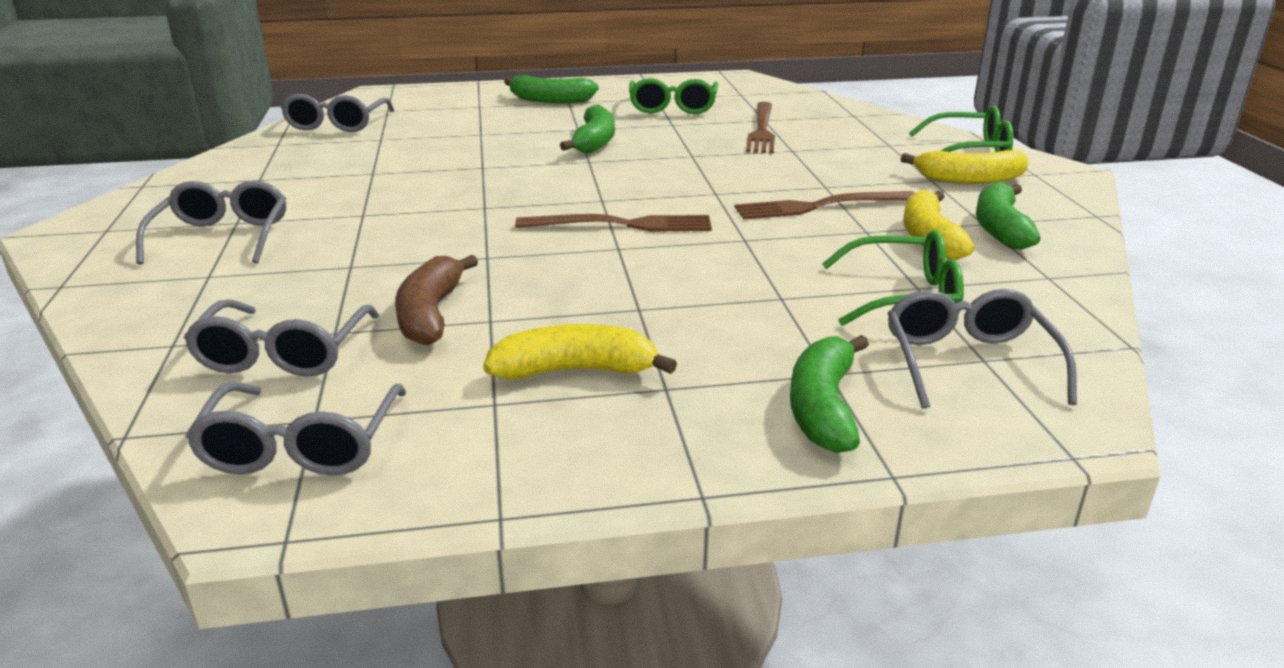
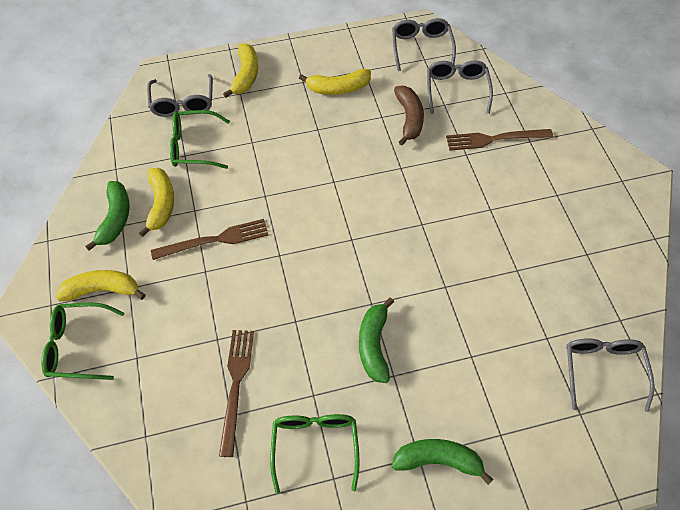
camera: 175 degrees right, 30 degrees up
(223, 237) = (551, 177): grey glasses -> none
(621, 225) = (335, 207): brown fork -> brown fork (495, 139)
(823, 407) = (246, 75): green banana -> yellow banana

